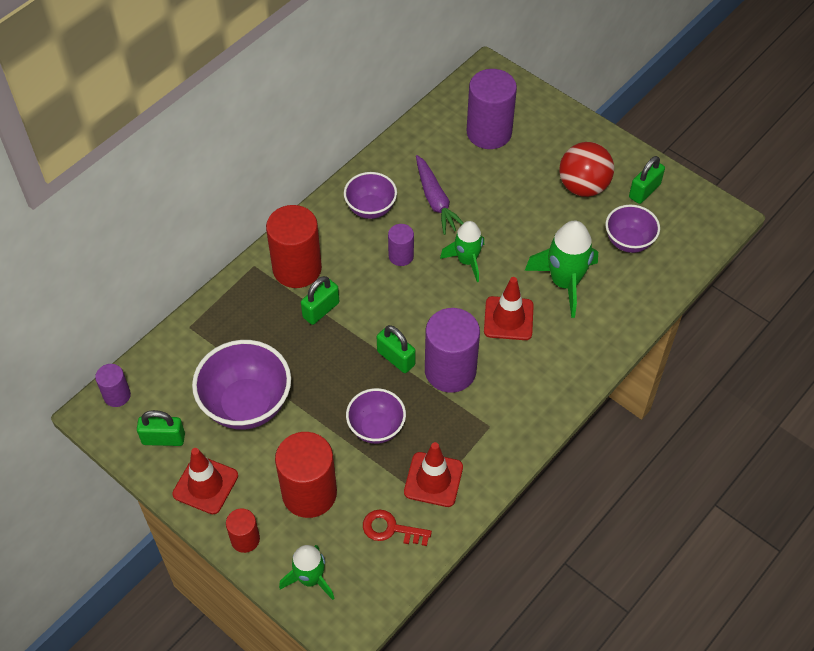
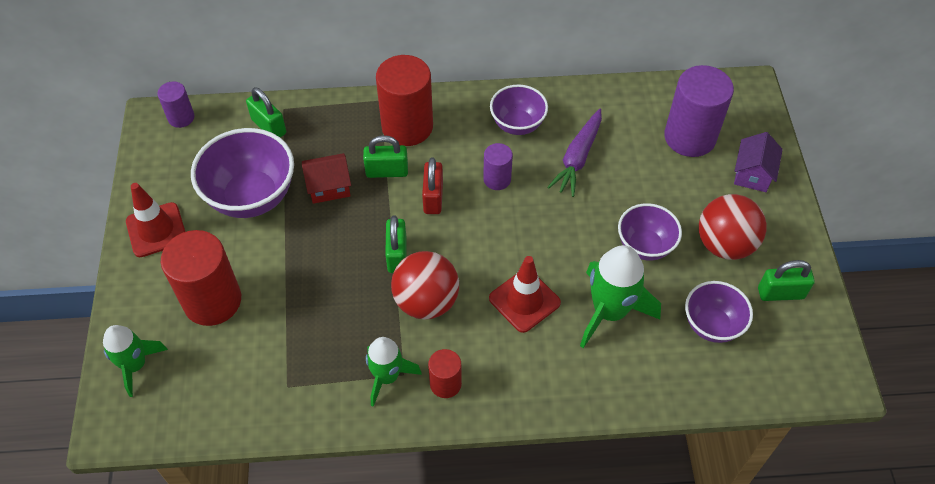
camera: 45 degrees right, 0 degrees up
(163, 439) = (171, 173): green padlock -> green padlock (269, 126)
(245, 539) = (132, 293): red cylinder -> red cylinder (445, 384)
(293, 353) = (329, 187): none -> red house
(374, 302) = (433, 198): none -> red padlock
(376, 428) = (317, 296): purple bowl -> purple bowl (645, 246)
(391, 529) = (233, 383): red key -> none
(433, 479) = (309, 375): red traffic cone -> none
(450, 371) = (426, 301): purple cylinder -> red ball
(467, 261) = (546, 225): green rocket -> green rocket (387, 376)
(551, 128) = (752, 174): none -> purple house

